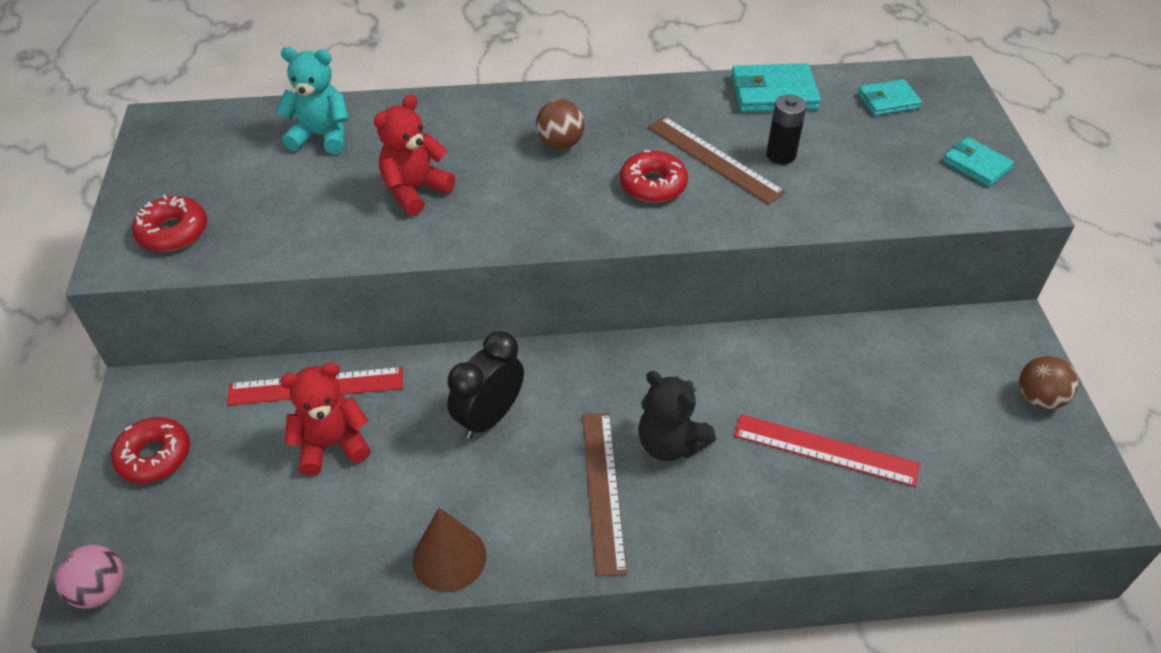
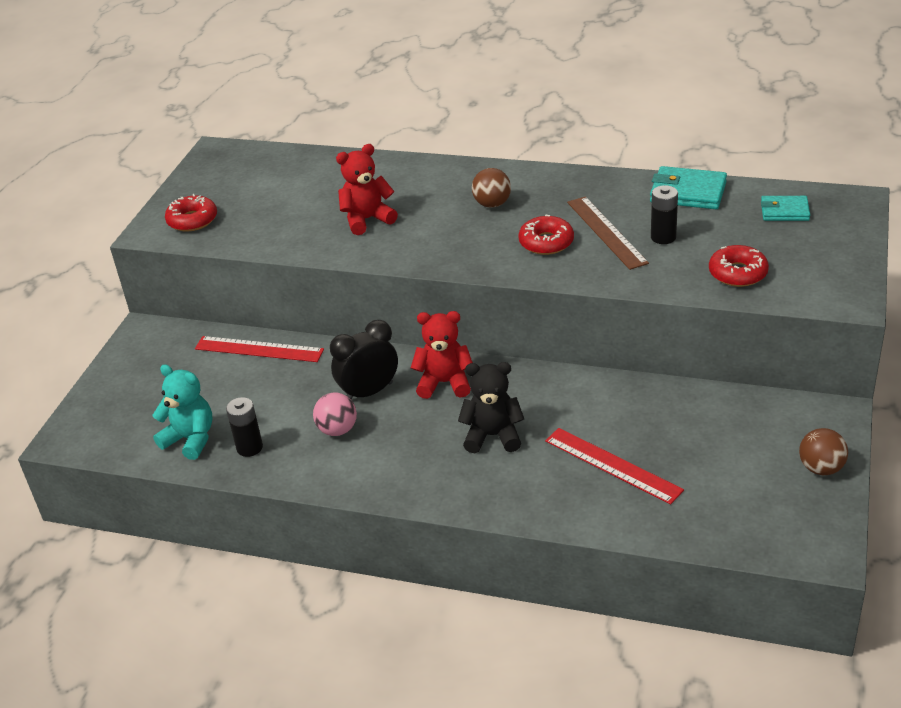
camera: 25 degrees right, 10 degrees down
(101, 590) = (70, 438): pink ball -> pink ball (337, 430)
(154, 456) = (135, 370): red donut -> red donut (737, 273)
(321, 136) = (321, 174): turquoise teddy bear -> turquoise teddy bear (190, 439)
(332, 444) = (252, 387): red teddy bear -> red teddy bear (444, 383)
(371, 539) = (249, 448): none -> black battery
(449, 558) = (296, 470): brown cone -> none
(603, 490) = (426, 454): brown ruler -> none
(670, 444) = (493, 436): black teddy bear -> black teddy bear turned 120 degrees clockwise
(976, 165) = (828, 269): turquoise wallet -> none

